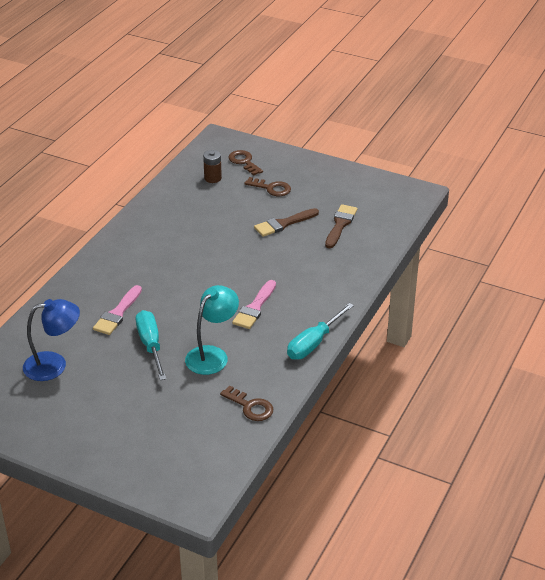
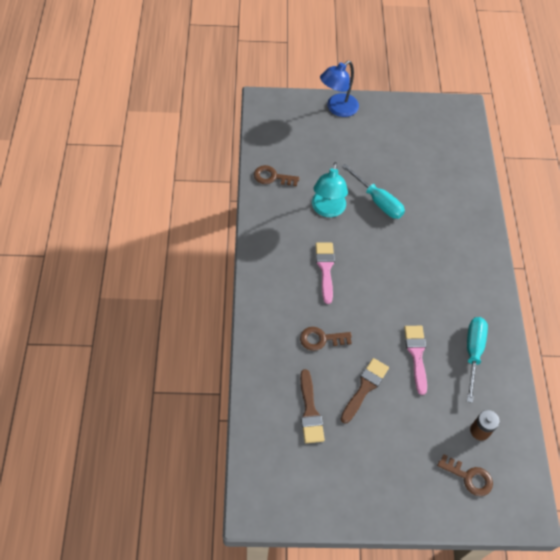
camera: 150 degrees right, 20 degrees up
(54, 365) = (429, 160): blue lamp -> blue lamp (337, 109)
(117, 313) = (425, 220): pink brush -> pink brush (416, 354)
(271, 188) = (410, 441): brown key -> brown key (321, 339)
(314, 343) = (258, 250): turquoise screwdriver -> turquoise screwdriver (473, 352)

